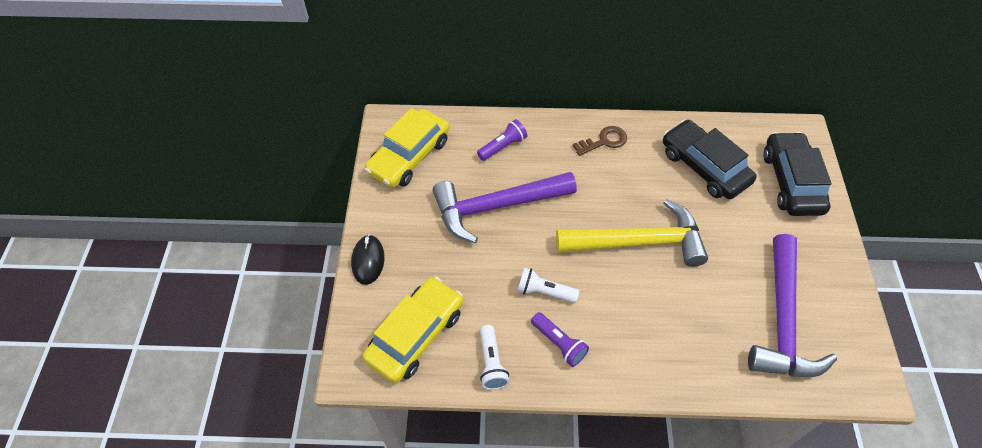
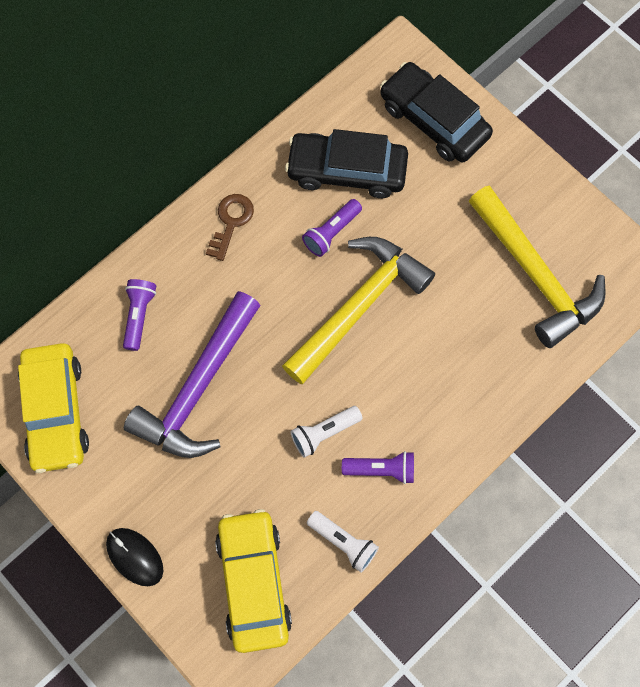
camera: 45 degrees left, 15 degrees up
(661, 191) = (331, 232): none -> purple flashlight
(782, 320) = (535, 275): purple hammer -> yellow hammer

